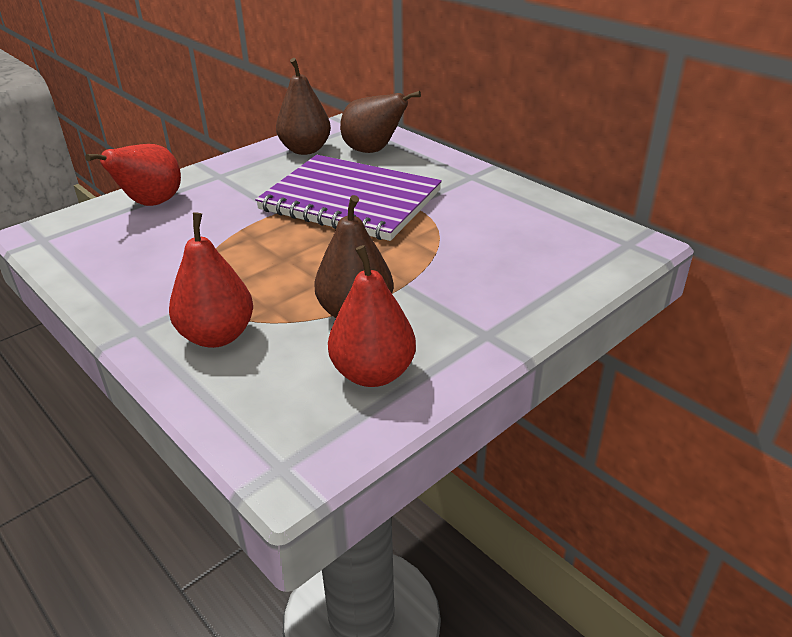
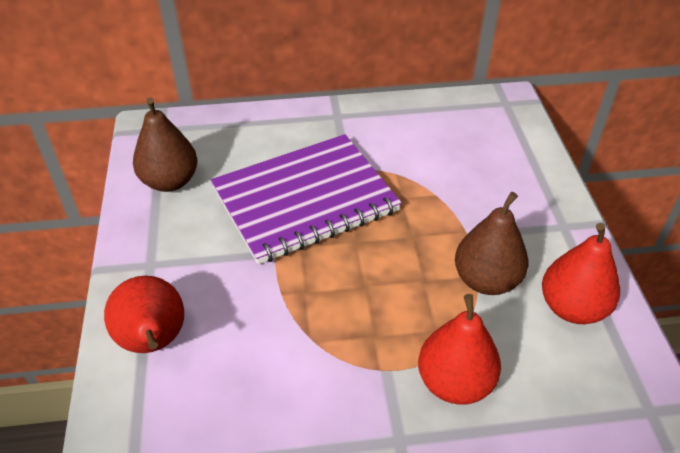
camera: 55 degrees left, 10 degrees up
(373, 151) = (227, 143): brown pear -> none

